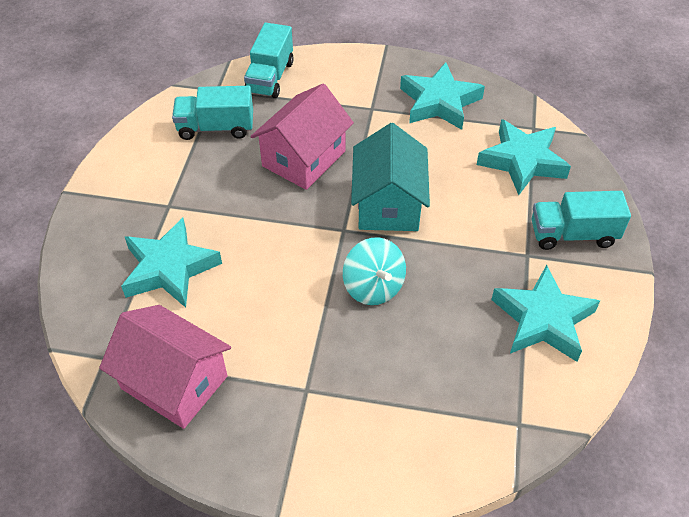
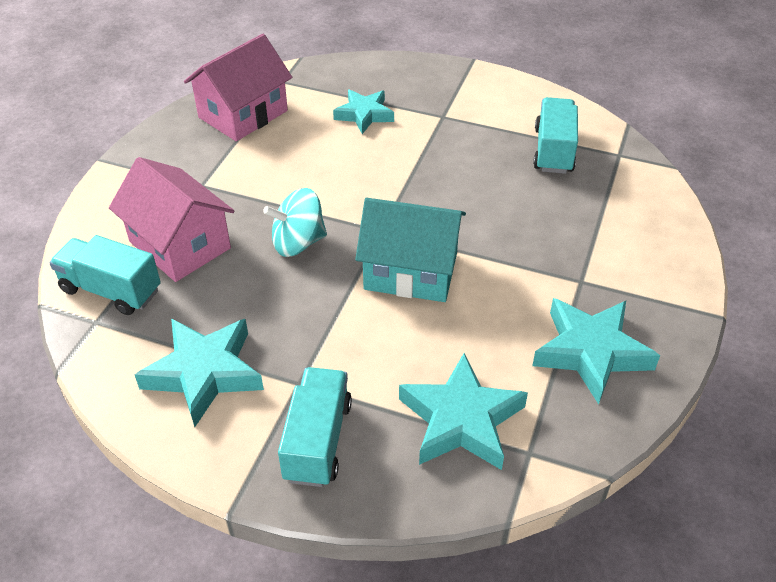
camera: 100 degrees right, 5 degrees down
(169, 268) = (364, 115): turquoise star -> turquoise star, size x0.65
(270, 77) = (642, 197): turquoise truck -> turquoise truck (111, 290)
(304, 158) = (496, 212): pink house -> pink house (180, 245)

